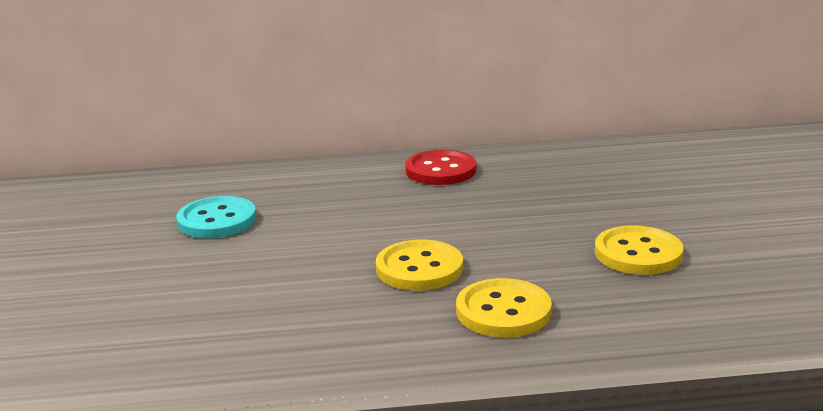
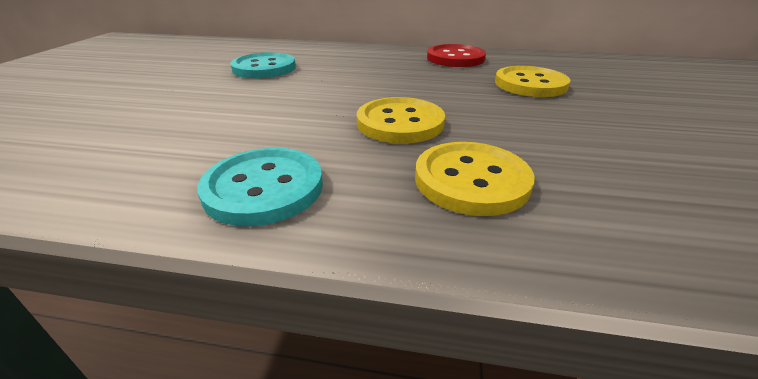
camera: 15 degrees right, 10 degrees up
(338, 348) = (264, 188): none -> turquoise button
(638, 253) = (643, 143): yellow button -> yellow button (530, 84)

